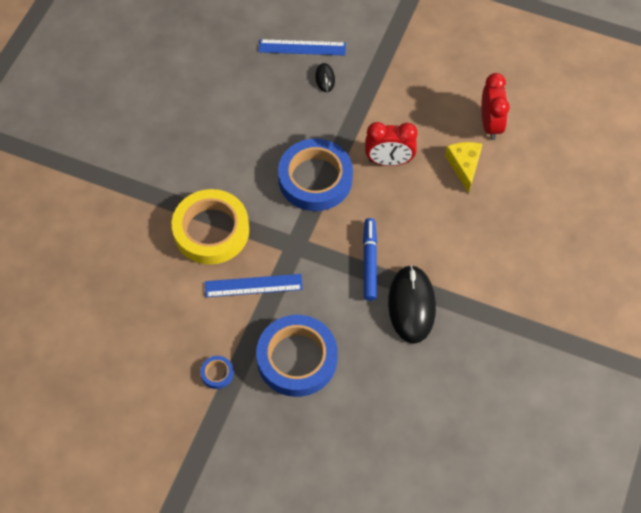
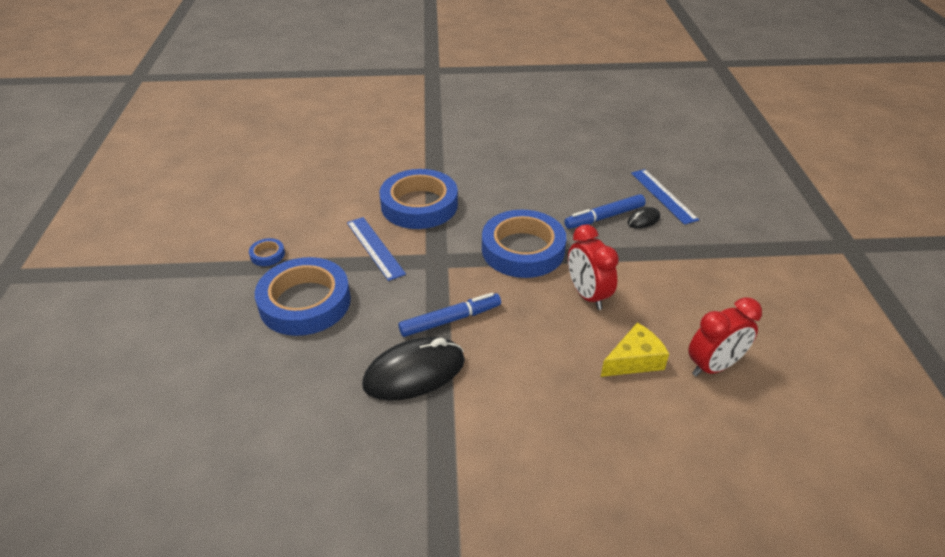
camera: 65 degrees right, 20 degrees down
(211, 230) = (419, 205): yellow tape -> blue tape
(306, 102) = (604, 217): none -> blue marker

